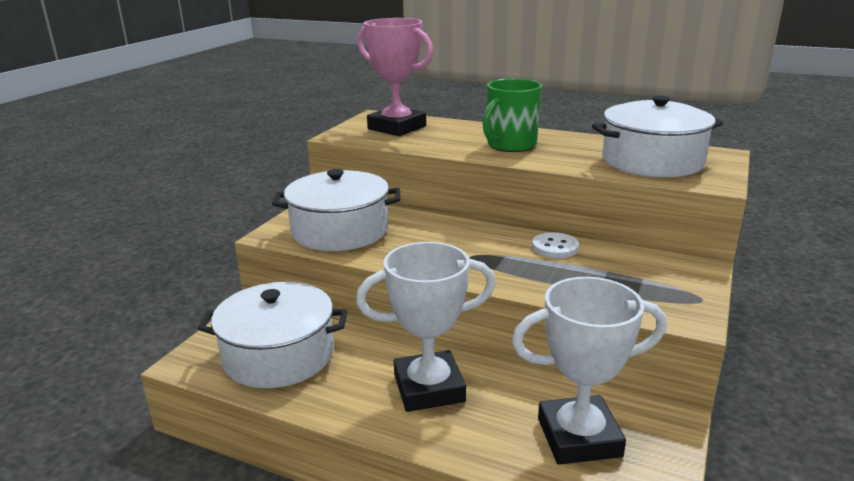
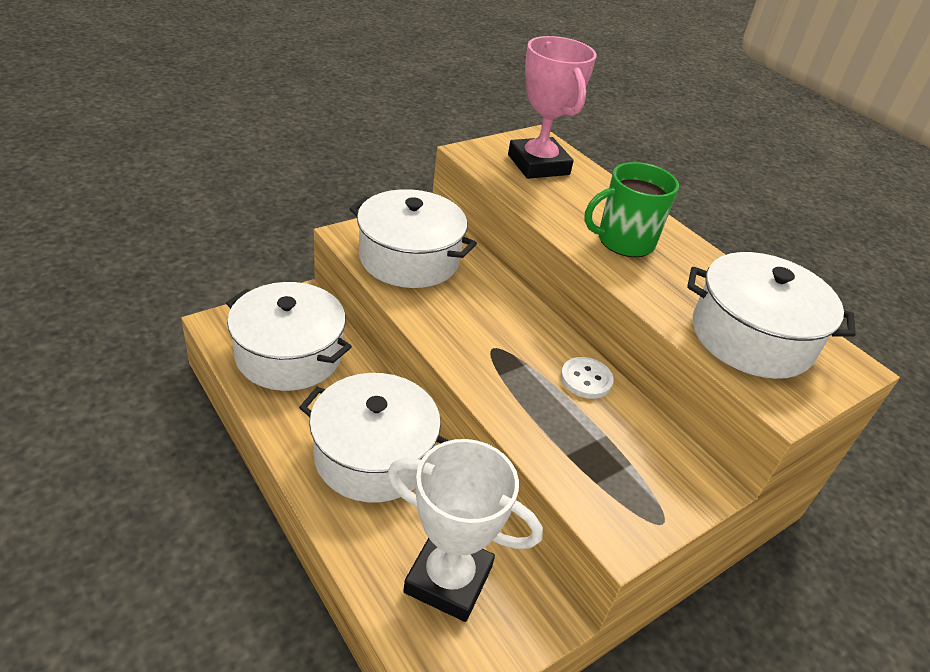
camera: 25 degrees right, 15 degrees up
(429, 388) = (374, 455): white trophy -> white pot

